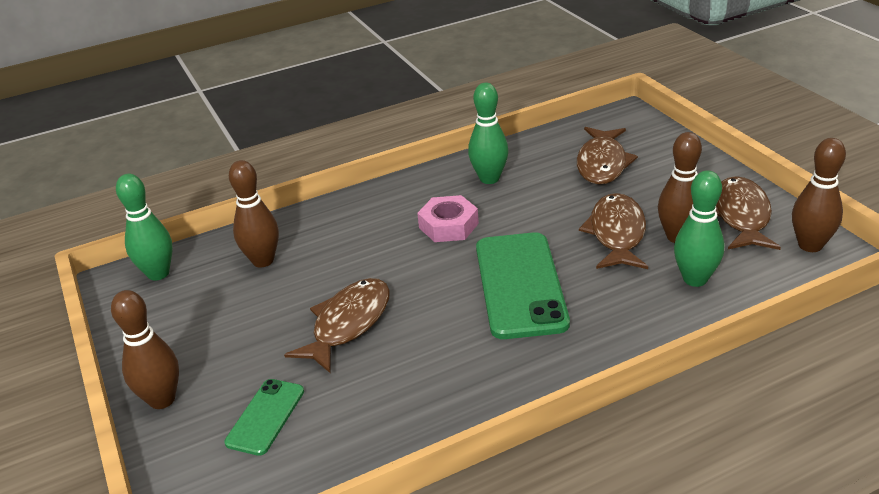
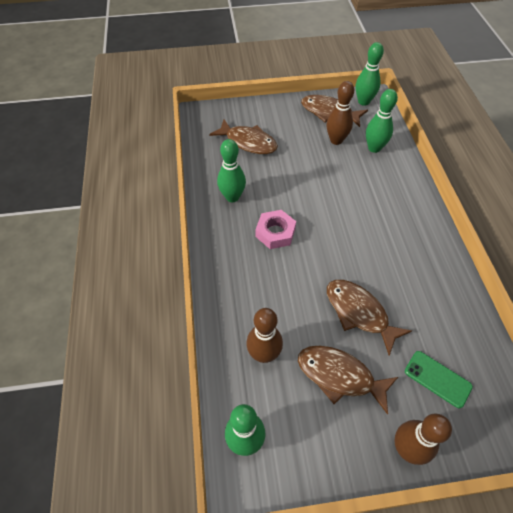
camera: 75 degrees left, 20 degrees up
(520, 285) = (352, 217): green phone -> none
(616, 233) = (322, 161): brown fish -> brown fish (339, 376)
(810, 245) = (363, 102): brown bowling pin -> green bowling pin

